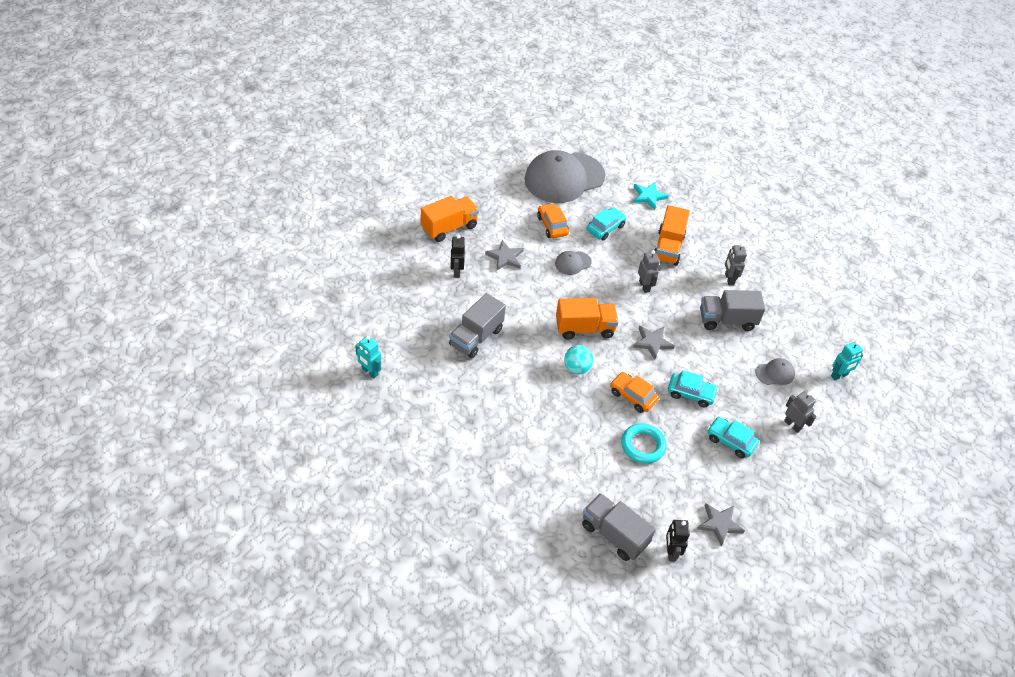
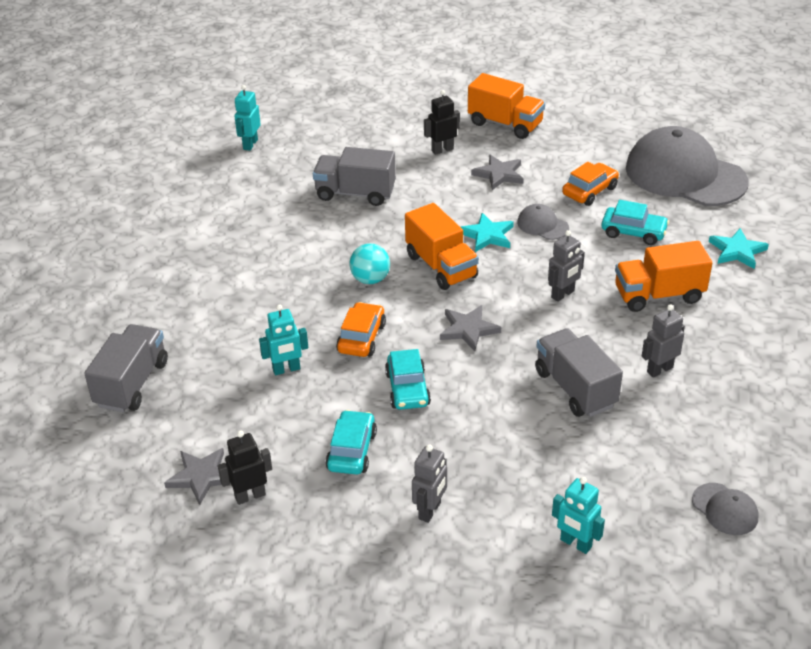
camera: 70 degrees right, 10 degrees down
(566, 292) = (487, 235): none -> turquoise star
(643, 445) = (286, 369): turquoise ring -> turquoise robot
(671, 552) = (131, 441): black robot -> black robot (250, 496)
(775, 373) = (516, 466): grey cap -> grey cap (725, 509)

